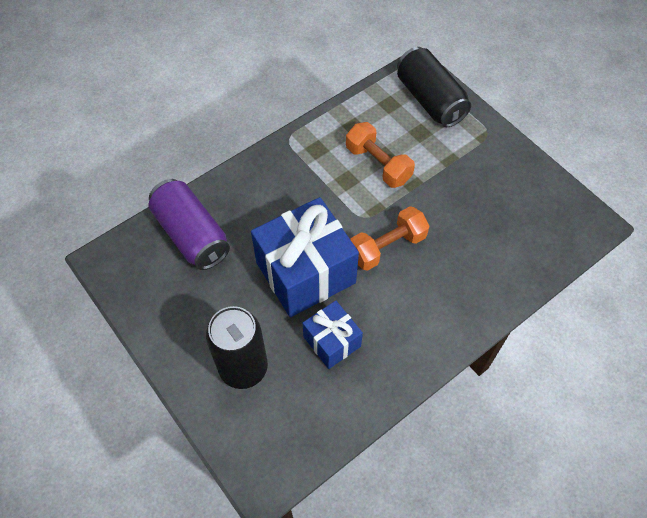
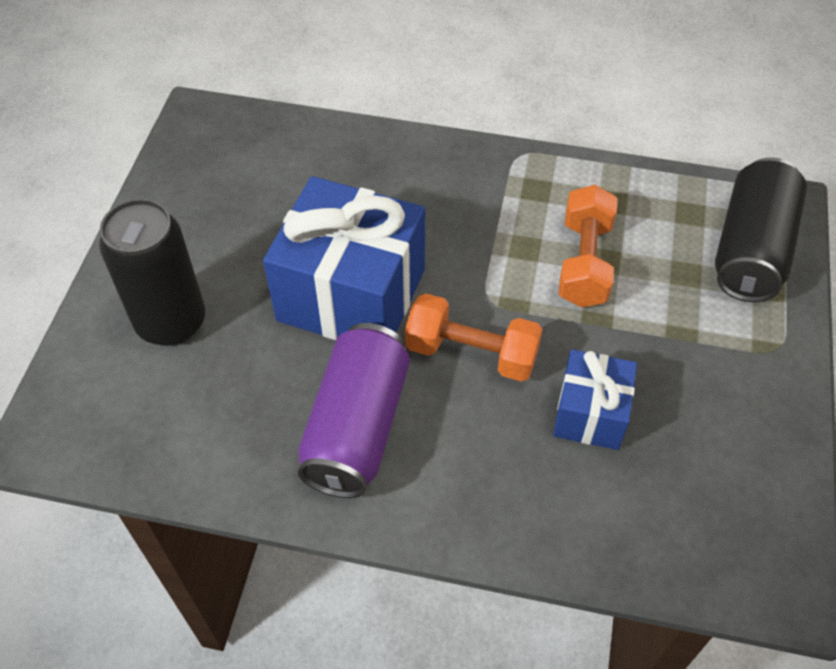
camera: 50 degrees right, 5 degrees down
(192, 234) = (299, 161): purple can -> purple can (357, 427)
(332, 341) = (281, 384): blue gift -> blue gift (590, 414)

